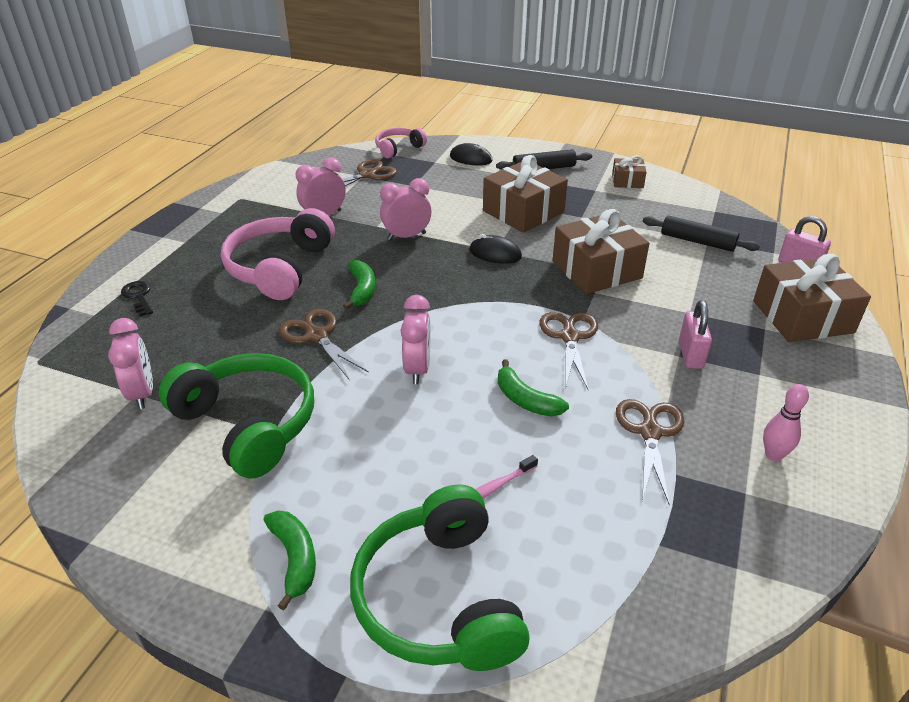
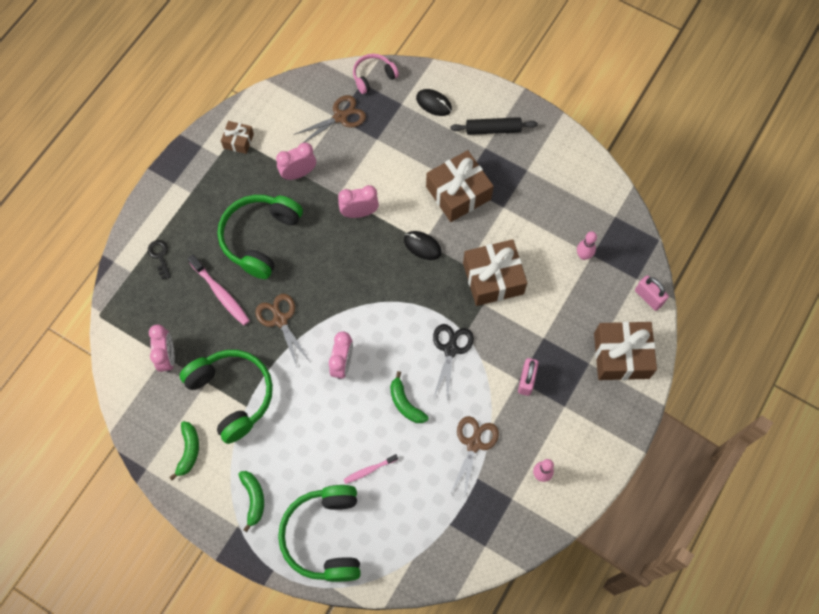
camera: 10 degrees right, 30 degrees up
(226, 321) = (220, 293): none -> pink toothbrush
(280, 268) = (260, 238): pink headphones -> green headphones
(362, 290) = (317, 274): green banana -> green banana (189, 451)
(569, 337) = (450, 349): brown scissors -> black scissors
(627, 181) = (558, 161): brown gift -> brown gift (238, 141)
(697, 241) = (583, 255): black rolling pin -> pink bowling pin

